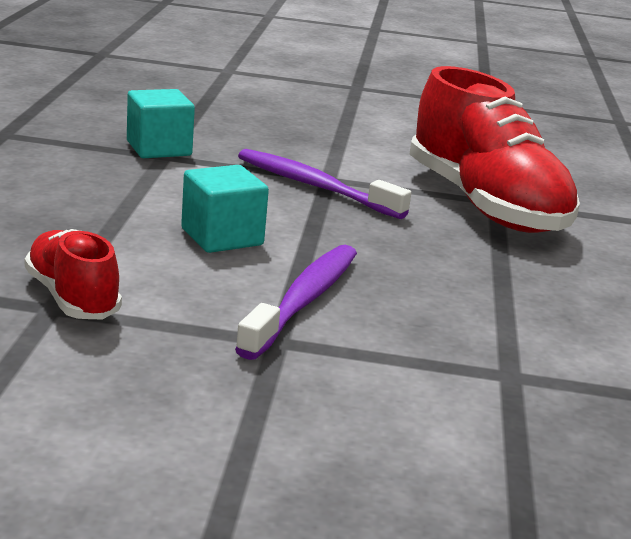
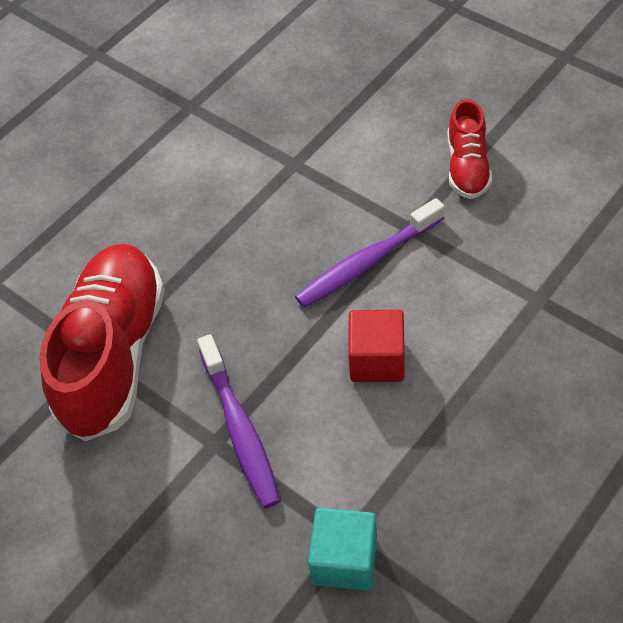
camera: 140 degrees left, 30 degrees up
(72, 298) = (521, 307): red shoe -> red shoe (467, 167)
(222, 237) = (377, 360): turquoise cube -> red cube

